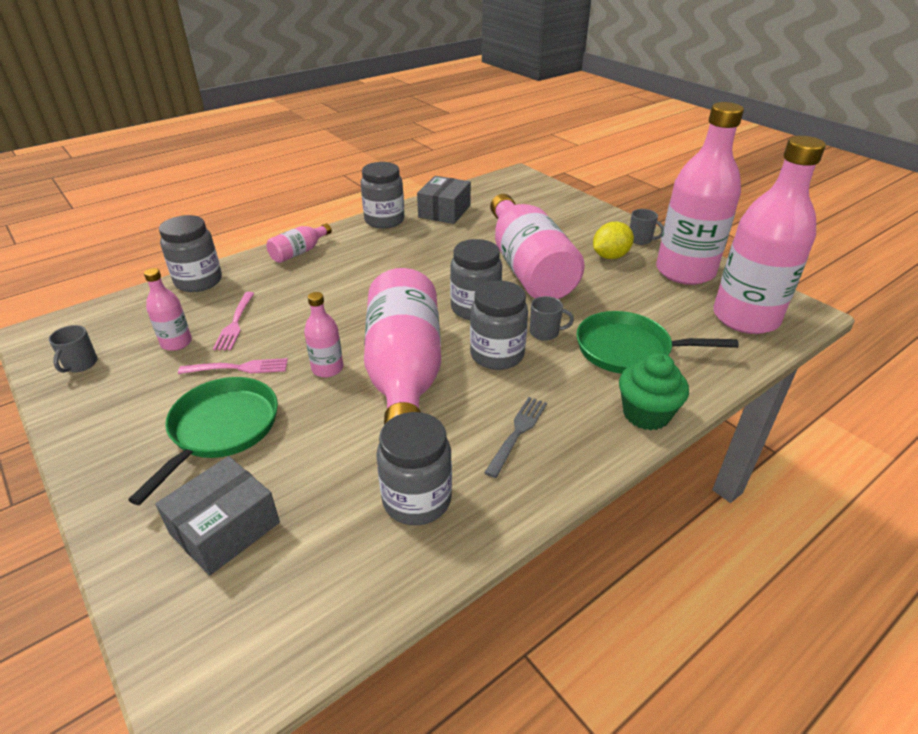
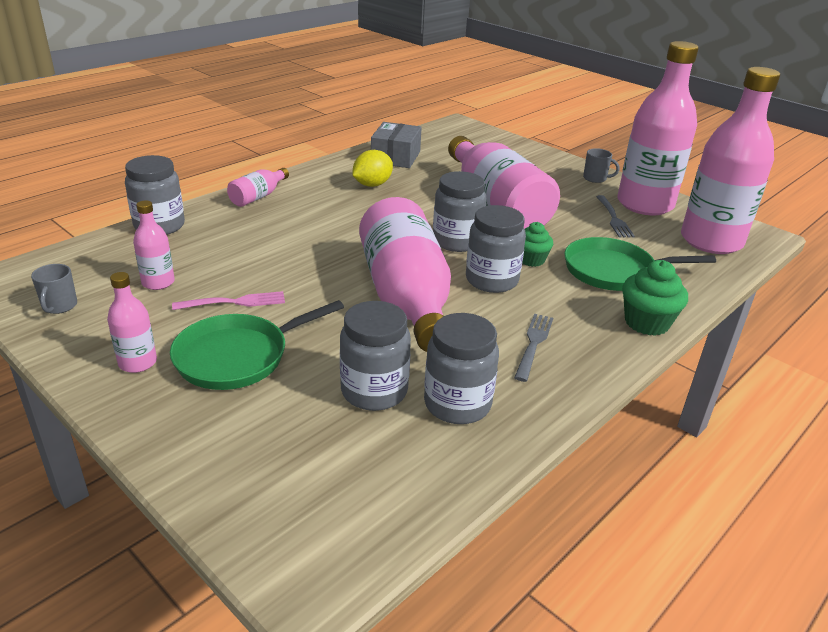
camera: 10 degrees left, 5 degrees down
(221, 429) = (238, 356): green pan -> green pan turned 135 degrees counterclockwise
(225, 528) = (276, 440): grey box -> none
(235, 323) = (215, 263): pink fork -> none
(327, 368) = (327, 299): pink bottle -> pink bottle (137, 363)
(384, 220) = (337, 166): grey jar -> grey jar (374, 391)
(545, 333) = (531, 260): grey mug -> green cupcake
(610, 256) = (571, 193): yellow lemon -> yellow lemon (372, 185)
(646, 287) = (614, 218): none -> grey fork

